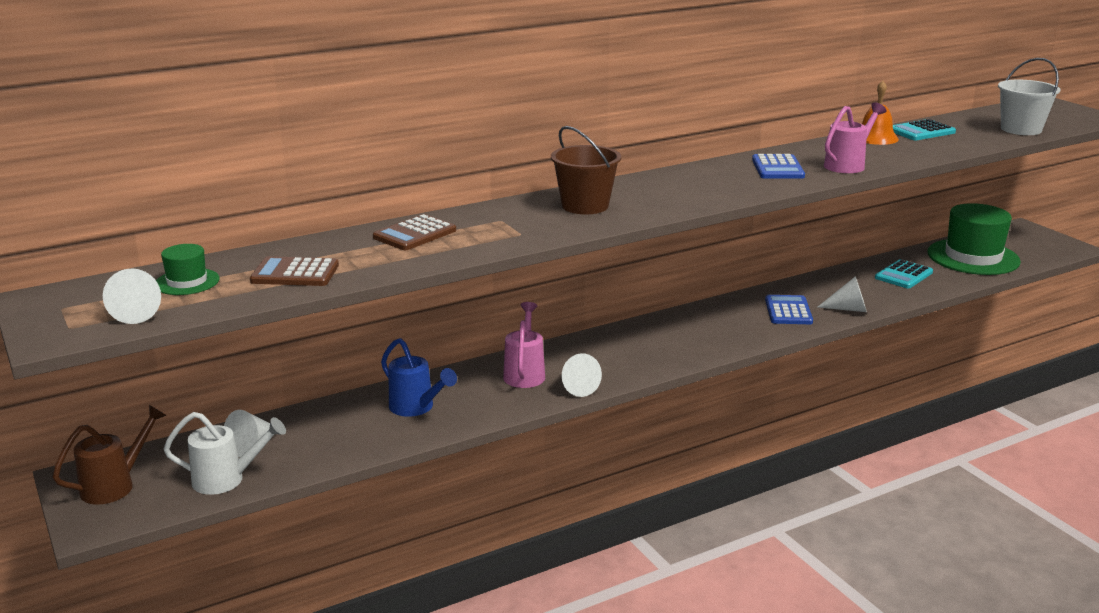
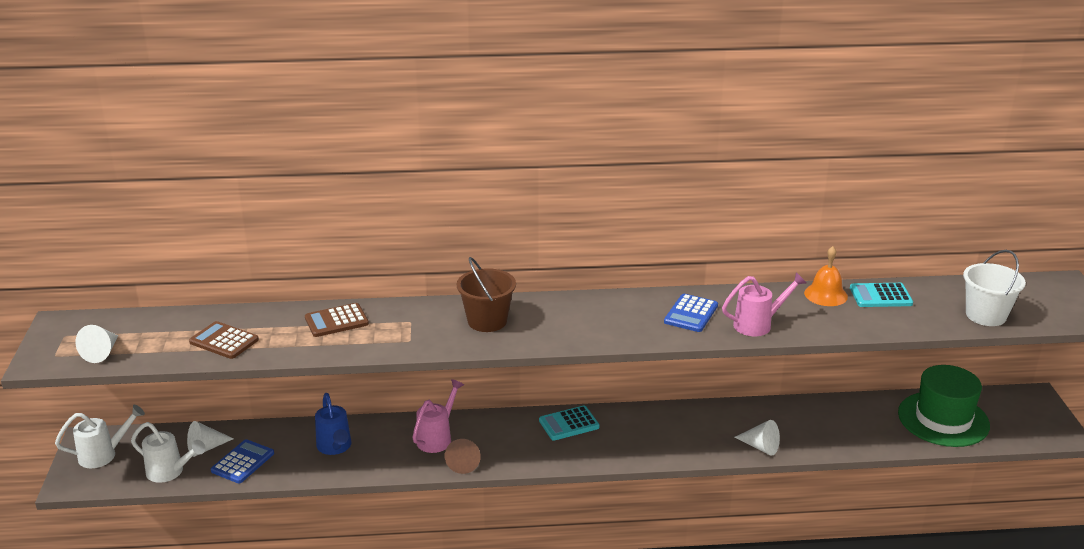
camera: 25 degrees right, 5 degrees up
(115, 485) = (103, 455): brown watering can -> white watering can
(187, 282) = (153, 331): green hat -> none
(576, 387) = (464, 462): white cone -> brown cone
(788, 311) = (705, 434): blue calculator -> blue calculator (243, 462)
(903, 275) = (851, 422): turquoise calculator -> turquoise calculator (569, 424)

